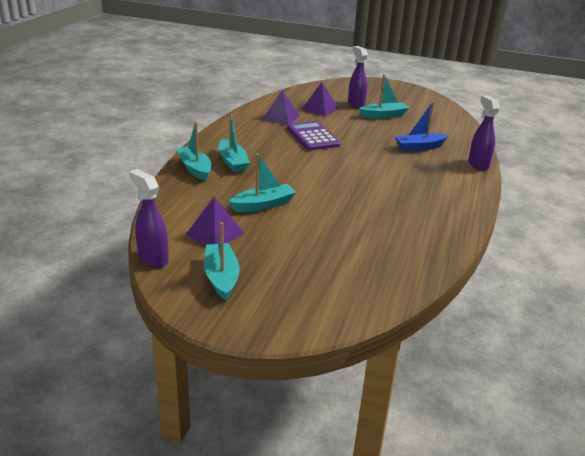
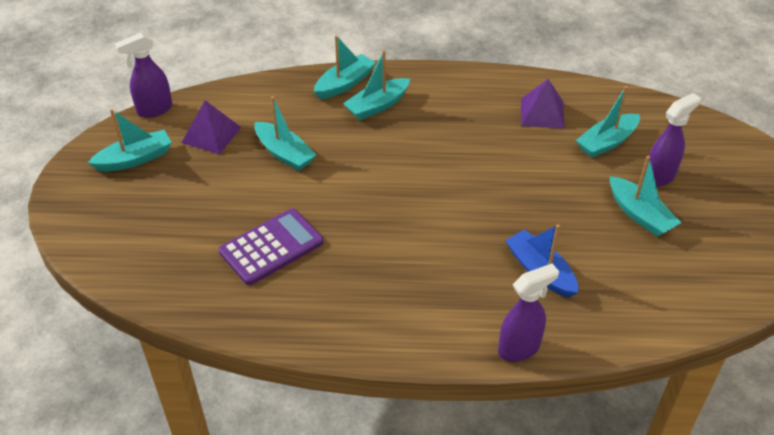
camera: 75 degrees right, 15 degrees up
(153, 258) = (154, 110): purple spray bottle -> purple spray bottle turned 150 degrees counterclockwise
(312, 137) = (498, 155): purple calculator -> purple calculator (271, 247)
(319, 109) = (607, 142): purple pyramid -> turquoise boat

